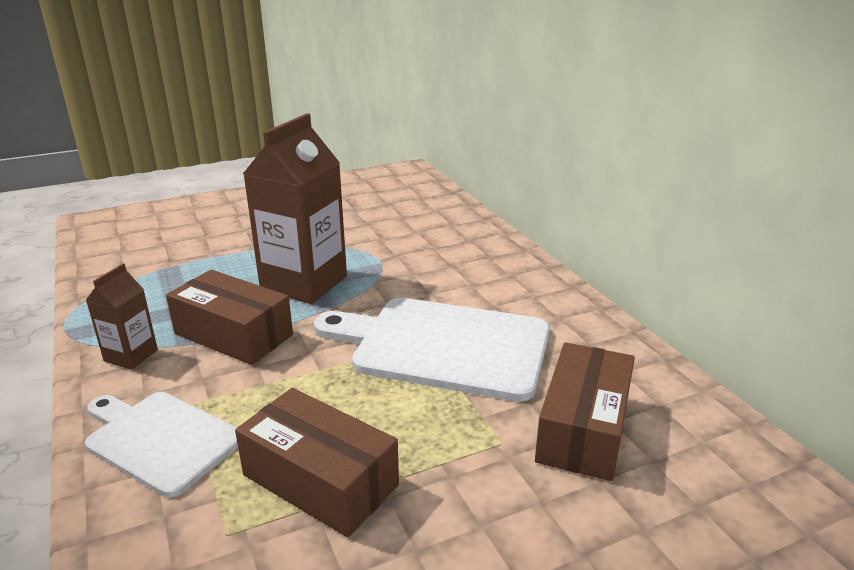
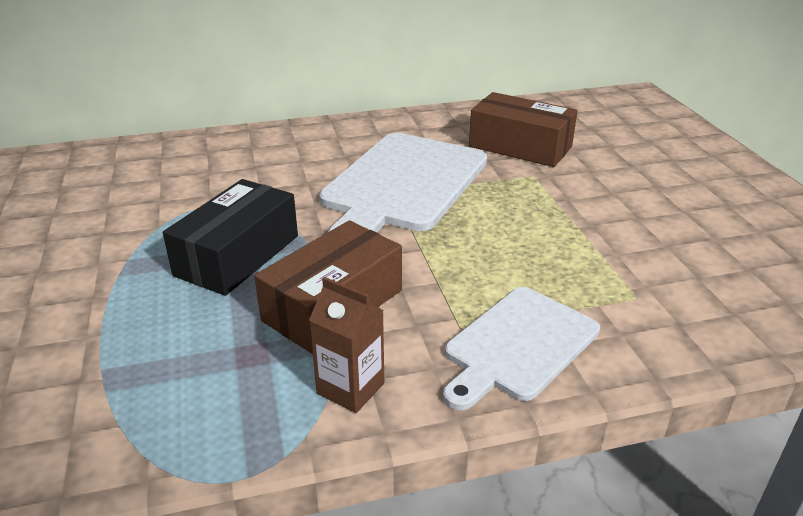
camera: 80 degrees left, 5 degrees up
(304, 283) = (237, 255): brown carton -> black box
(320, 480) = (574, 252): brown box -> none

